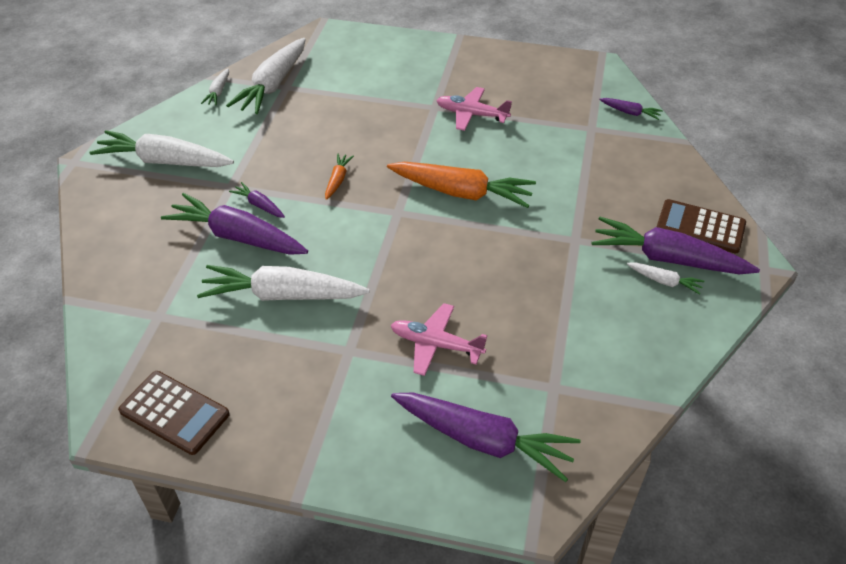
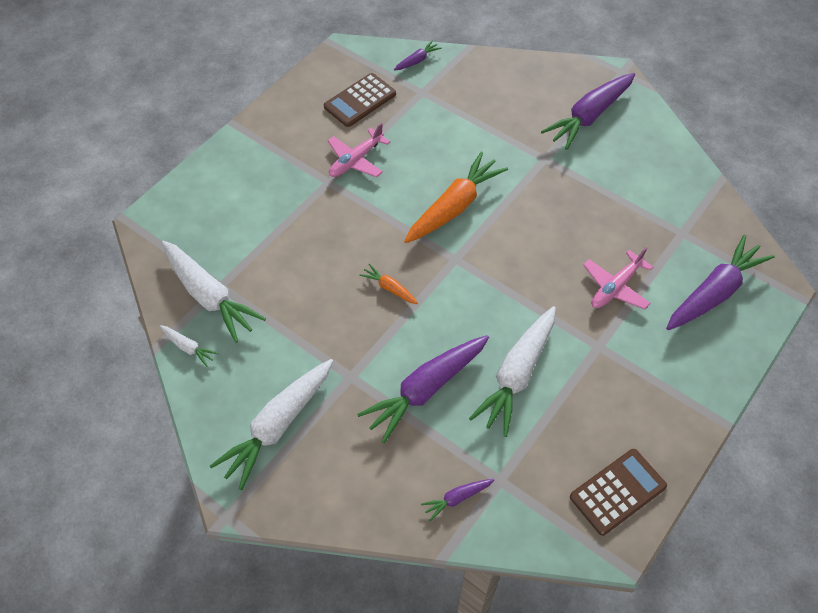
camera: 65 degrees left, 10 degrees up
(259, 205) = (391, 360): purple carrot -> purple carrot (457, 498)
(664, 281) = (610, 129): white carrot -> none
(700, 227) = (566, 84): brown calculator -> brown calculator (360, 100)

